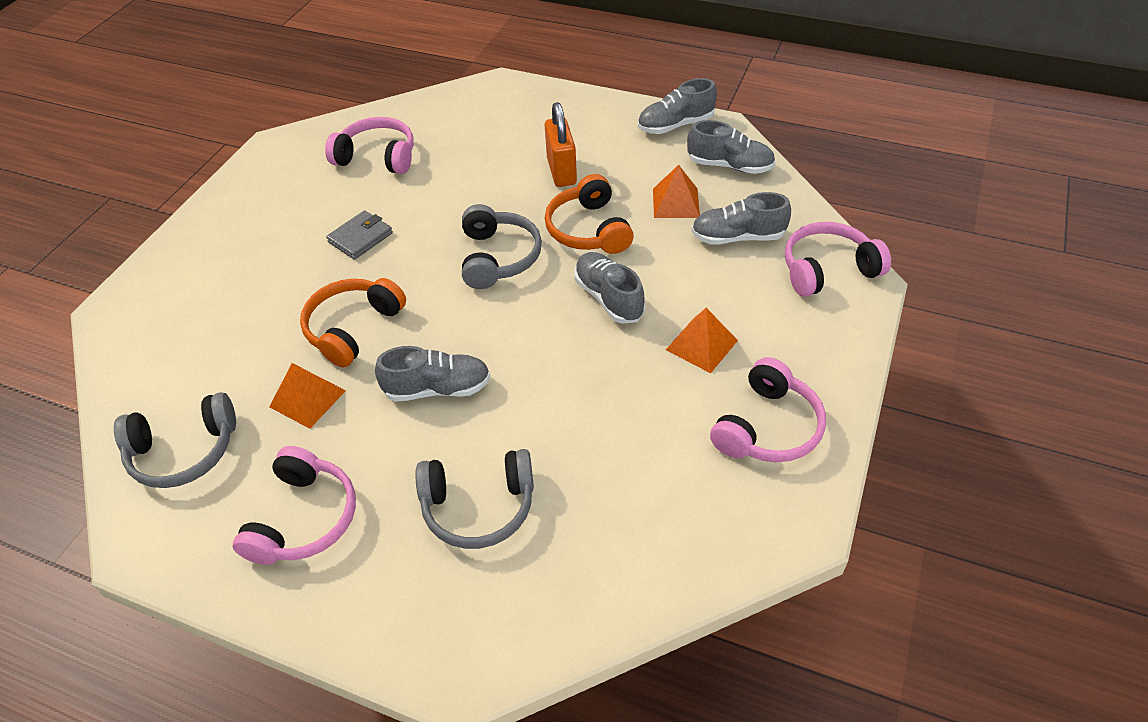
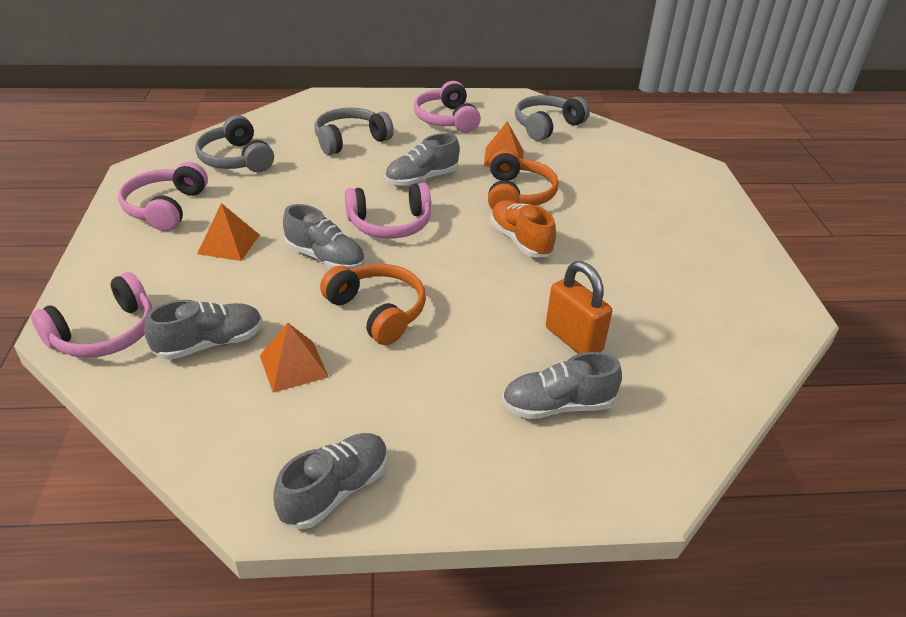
camera: 150 degrees right, 10 degrees down
(360, 237) = (588, 252): grey wallet -> none
(377, 157) = (671, 331): pink headphones -> pink headphones (390, 224)
(409, 267) = (520, 240): none -> orange shoe
(498, 257) = (448, 266): grey headphones -> grey headphones (236, 159)
(561, 171) = (450, 369): orange padlock -> orange padlock (573, 339)
(729, 166) = (236, 438): grey shoe -> grey shoe (557, 406)

